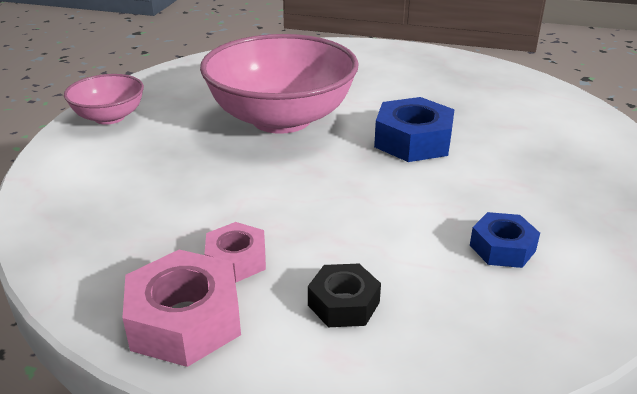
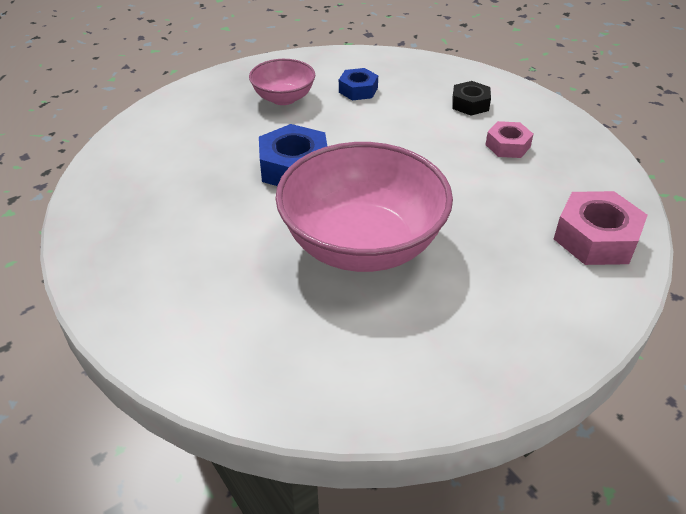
camera: 140 degrees left, 10 degrees up
(109, 117) = (530, 343): pink bowl -> pink bowl (283, 98)
(185, 320) = (557, 130): pink nut -> pink nut (596, 238)

